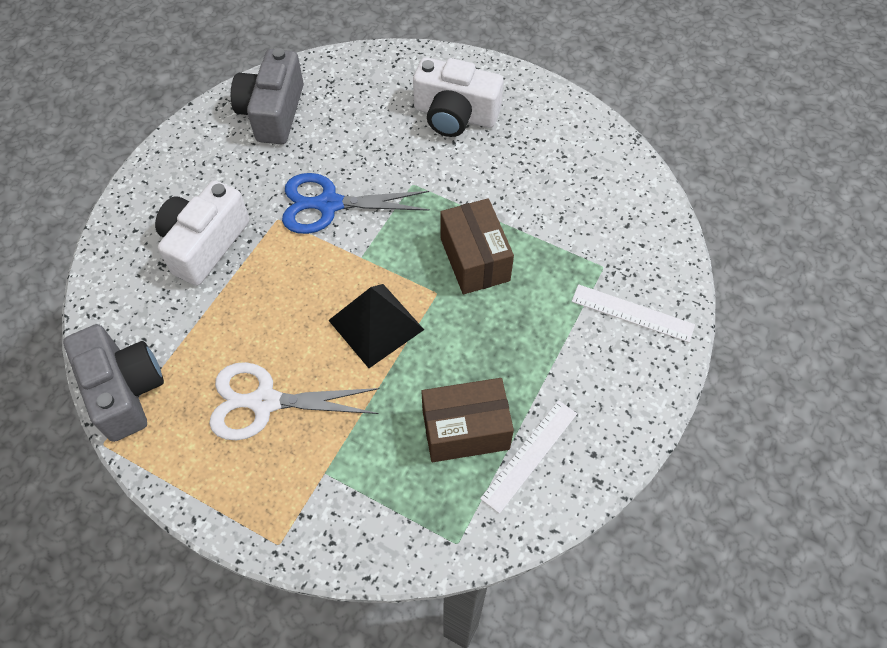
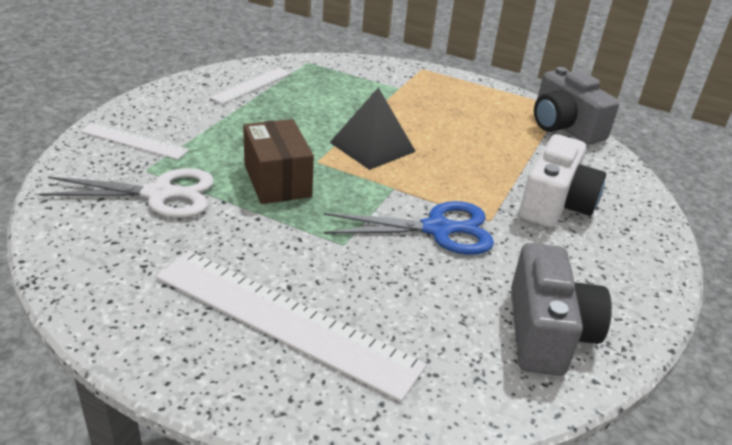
camera: 175 degrees right, 25 degrees down
(263, 402) = (454, 116): white scissors -> white scissors (161, 194)
(455, 115) = (284, 320): white camera -> white ruler
(465, 430) = (298, 97): brown box -> none

